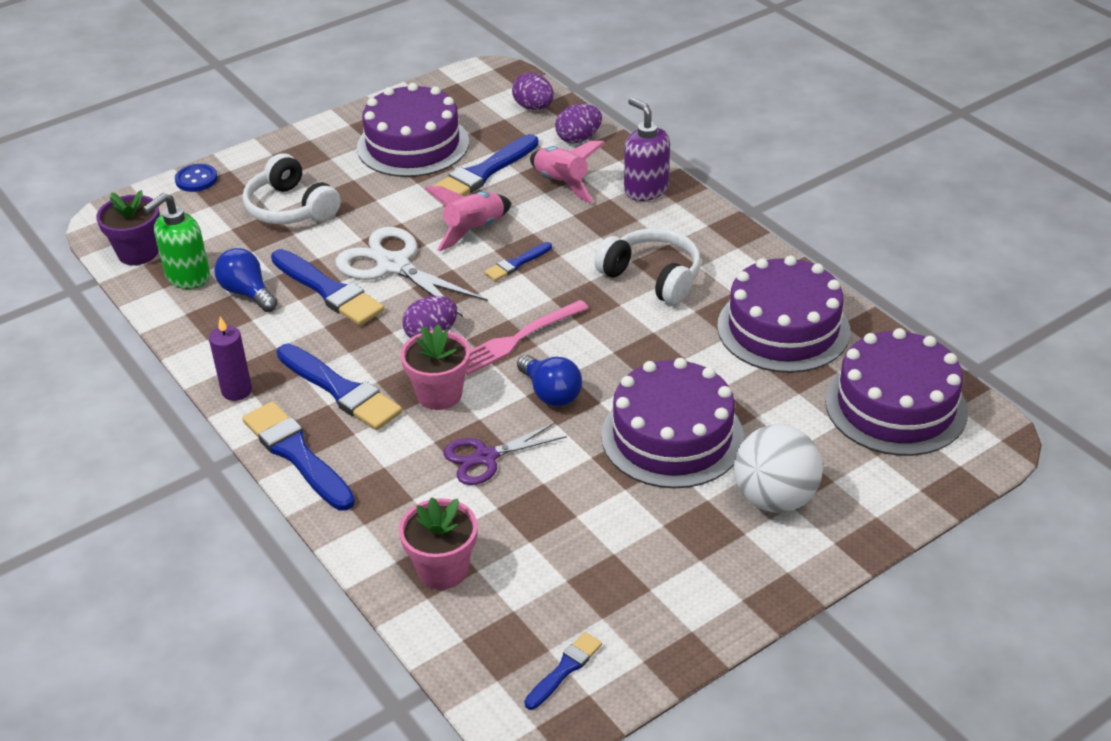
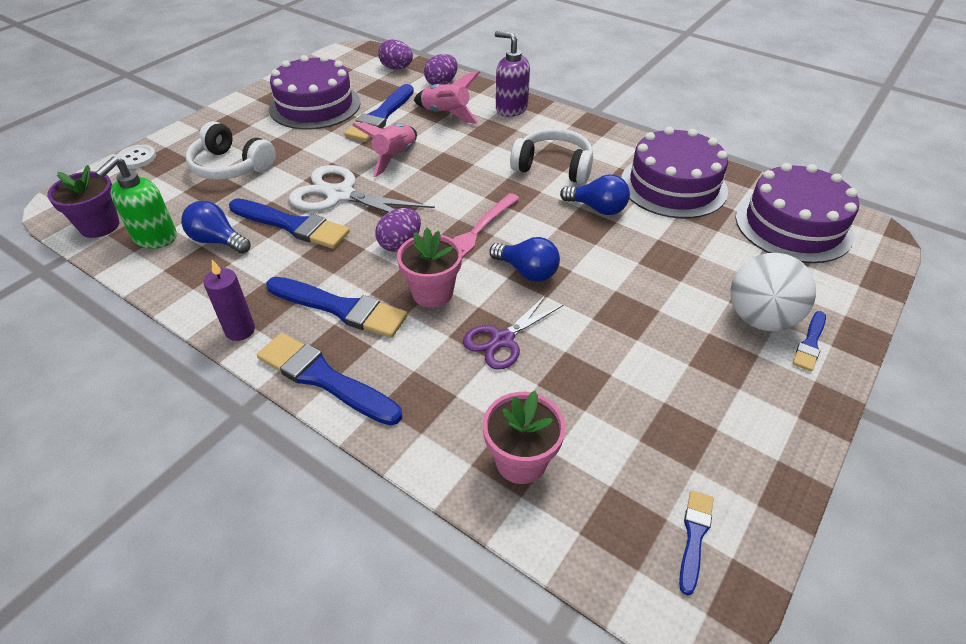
camera: 20 degrees left, 5 degrees up
(196, 179) = (137, 158): blue button -> white button
(516, 263) = (442, 176): blue brush -> blue brush (810, 343)
(672, 436) = (646, 286): purple cake -> none
(673, 338) = (597, 208): none -> blue light bulb

